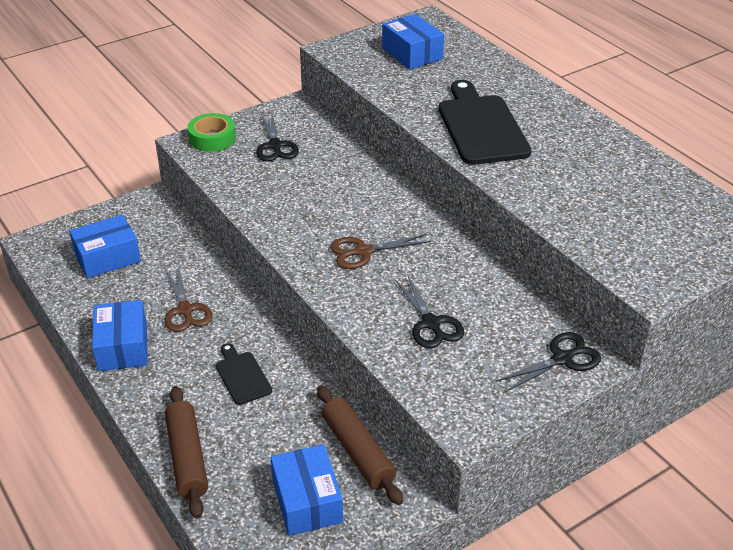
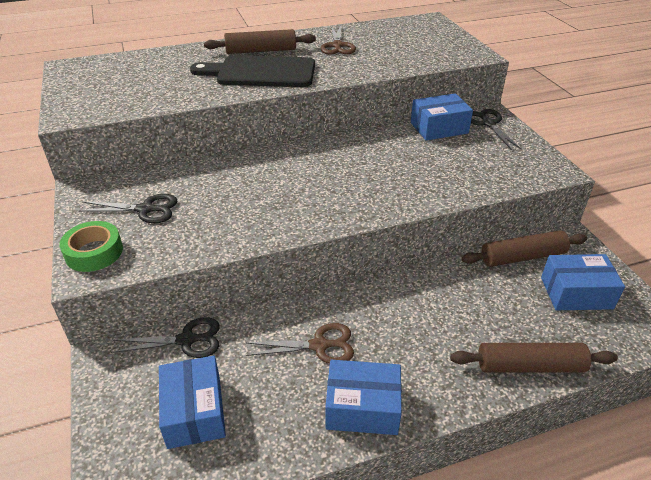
camera: 75 degrees left, 0 degrees up
(242, 376) = (426, 314): black cutting board -> none
(363, 252) = (343, 183): brown scissors -> brown scissors (337, 46)
(412, 54) = (120, 81): blue box -> blue box (439, 128)
(431, 323) = (443, 166): black scissors -> black scissors (186, 340)
(538, 115) = (261, 51): none -> brown rolling pin

